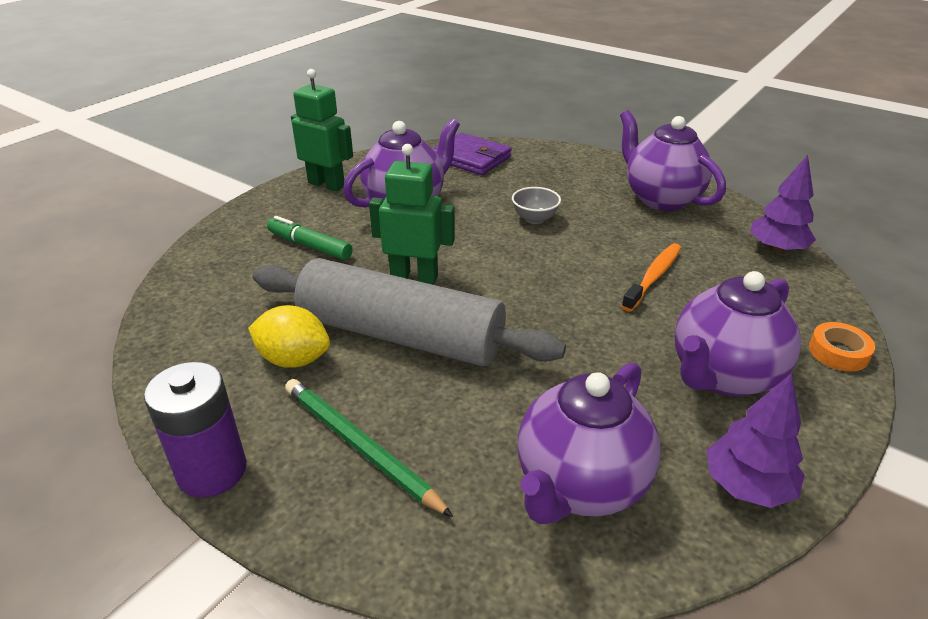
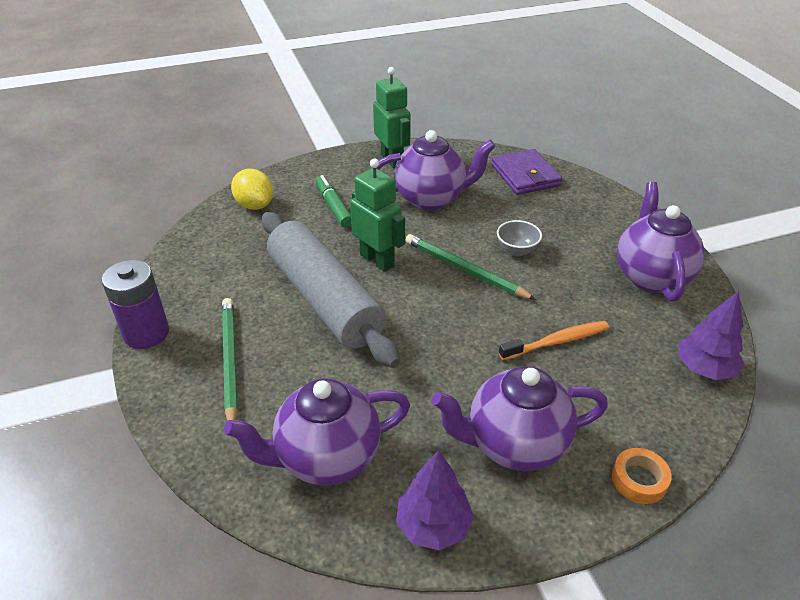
camera: 35 degrees right, 5 degrees up
(294, 359) = (248, 285): yellow lemon -> yellow lemon (254, 205)
(508, 252) = (464, 270): none -> green pencil

